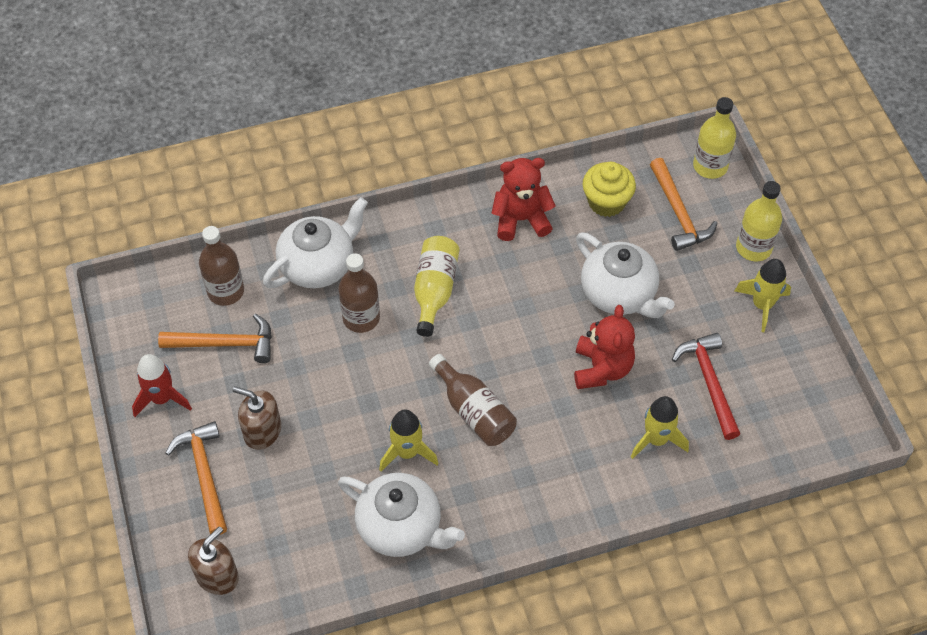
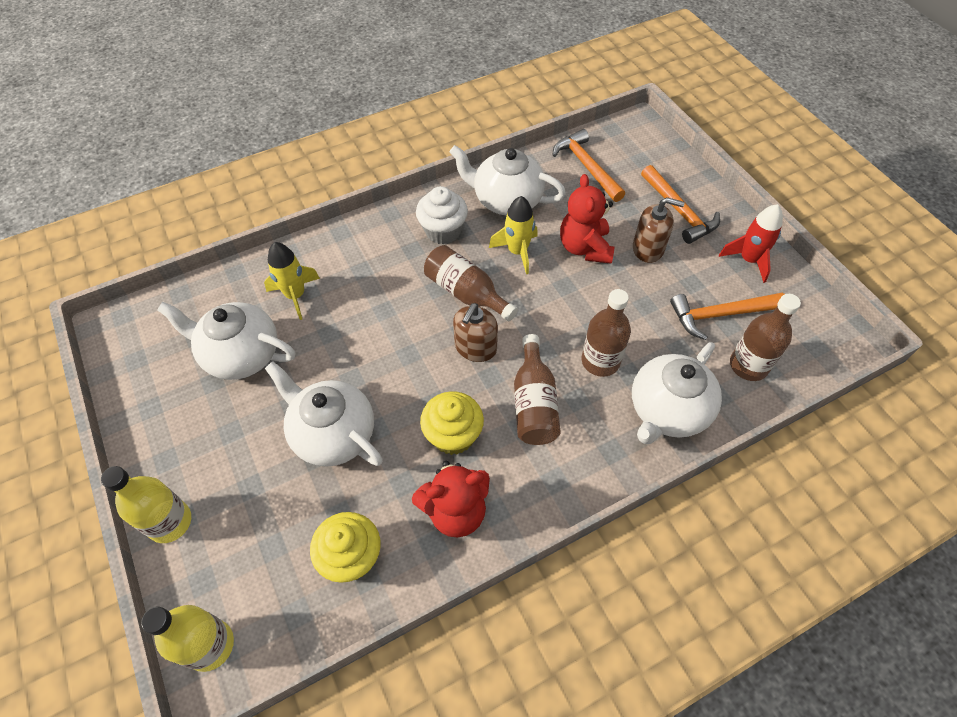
camera: 170 degrees right, 0 degrees up
(217, 576) = (633, 152): brown soap dispenser -> brown soap dispenser (475, 347)
(434, 290) = (534, 403): yellow bottle -> brown bottle
(485, 495) = (443, 231): none -> white cupcake
(513, 275) = (453, 435): none -> yellow cupcake
(601, 368) = (349, 350): red teddy bear -> red teddy bear (585, 248)
(678, 213) = (259, 556): orange hammer -> orange hammer (586, 166)
(709, 382) = (241, 354): red hammer -> white teapot
(762, 305) = (172, 447): yellow rocket -> none

